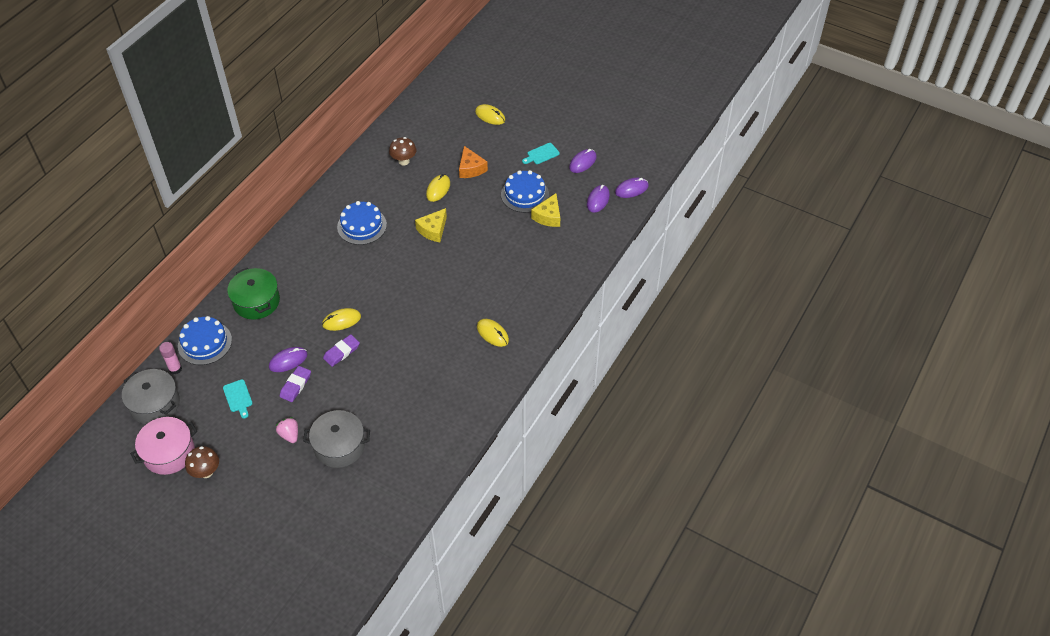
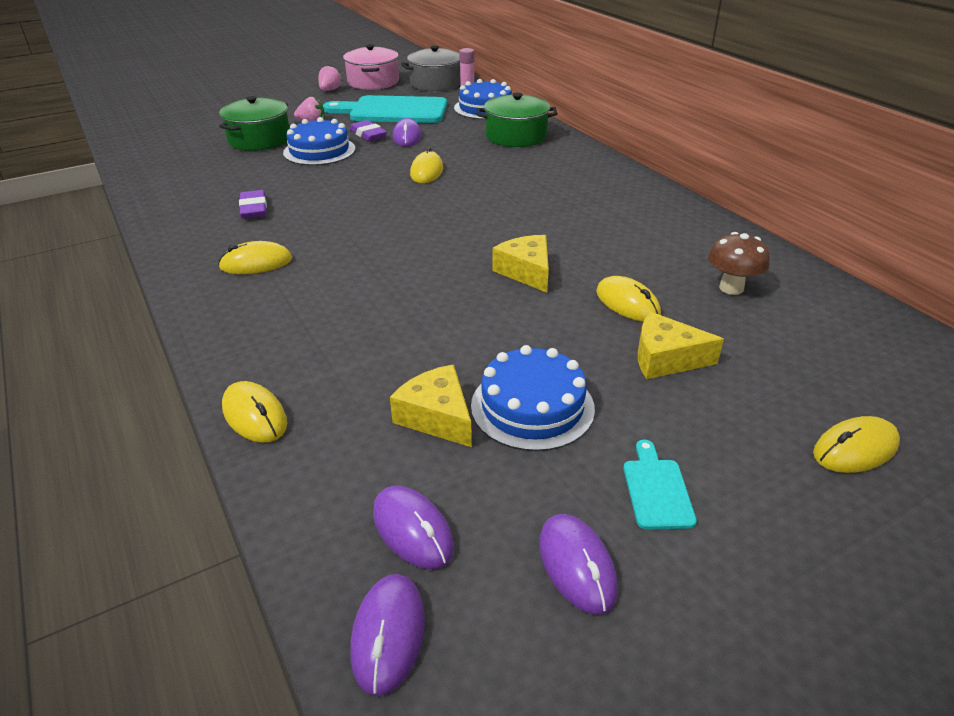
camera: 120 degrees right, 15 degrees down
(206, 472) = (330, 90): brown mushroom -> pink strawberry
(238, 397) = (393, 111): turquoise cutting board -> turquoise cutting board, size x2.35
(339, 446) = (259, 139): grey pot -> green pot
(341, 352) = (378, 163): purple eraser -> purple eraser (254, 208)
(362, 226) = (590, 218): blue cake -> blue cake (319, 151)
(471, 168) = (666, 358): orange cheese -> yellow cheese
(585, 265) = (255, 415): none -> yellow mouse

